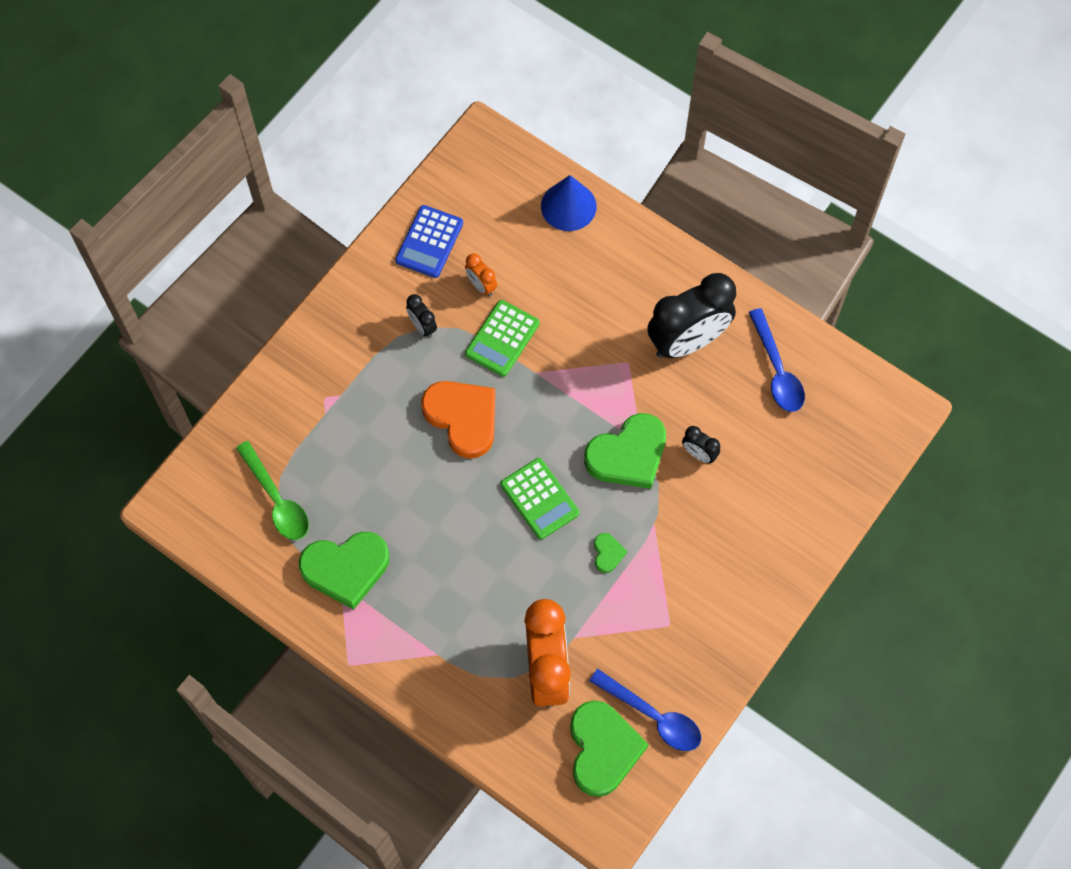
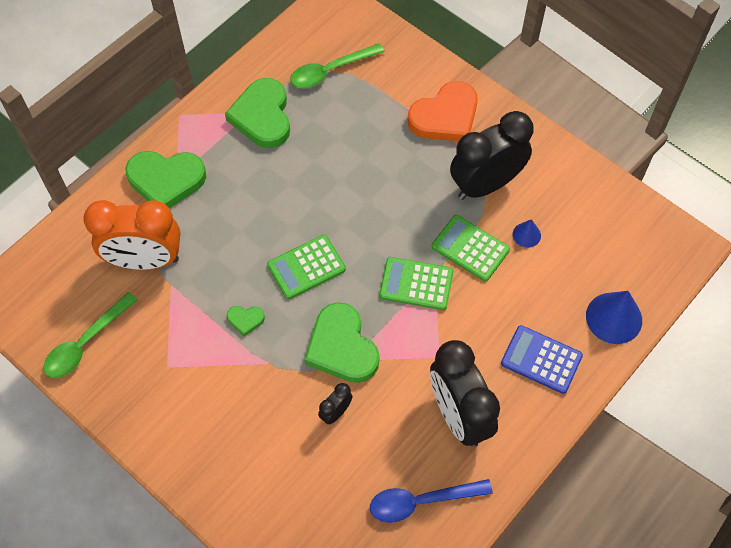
camera: 95 degrees right, 5 degrees down
(422, 326) = (486, 184): black clock -> black clock, size x2.31
(429, 242) = (573, 195): blue calculator -> blue calculator (541, 360)
(462, 418) = (392, 211): orange heart -> orange heart (445, 116)
(481, 285) = (526, 235): orange clock -> blue cone
(549, 388) = (416, 284): none -> green calculator
(603, 749) = (65, 299): green heart -> green heart (166, 180)
(652, 716) = (86, 343): blue spoon -> green spoon

